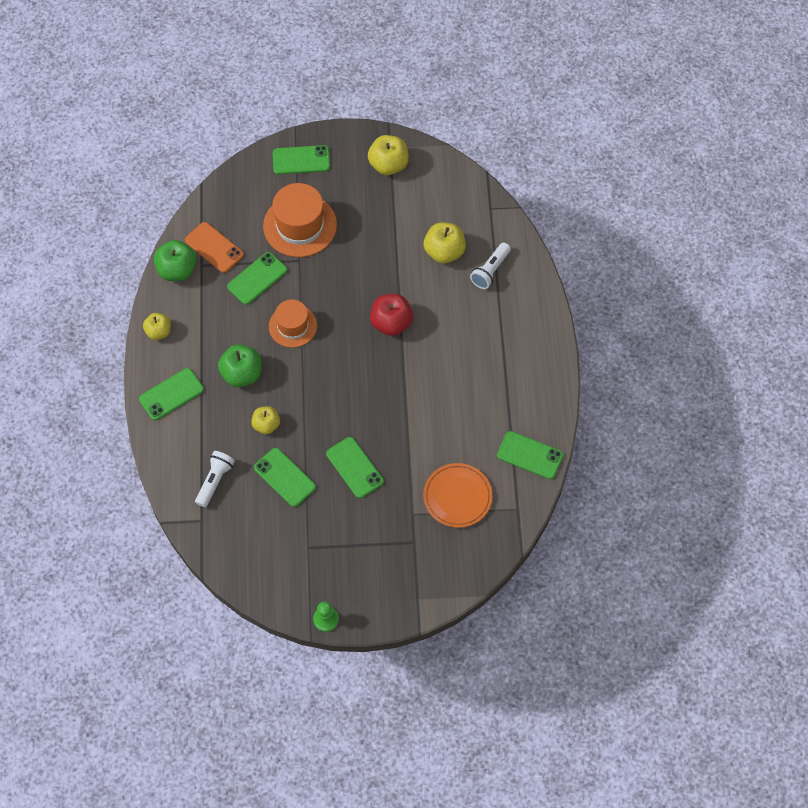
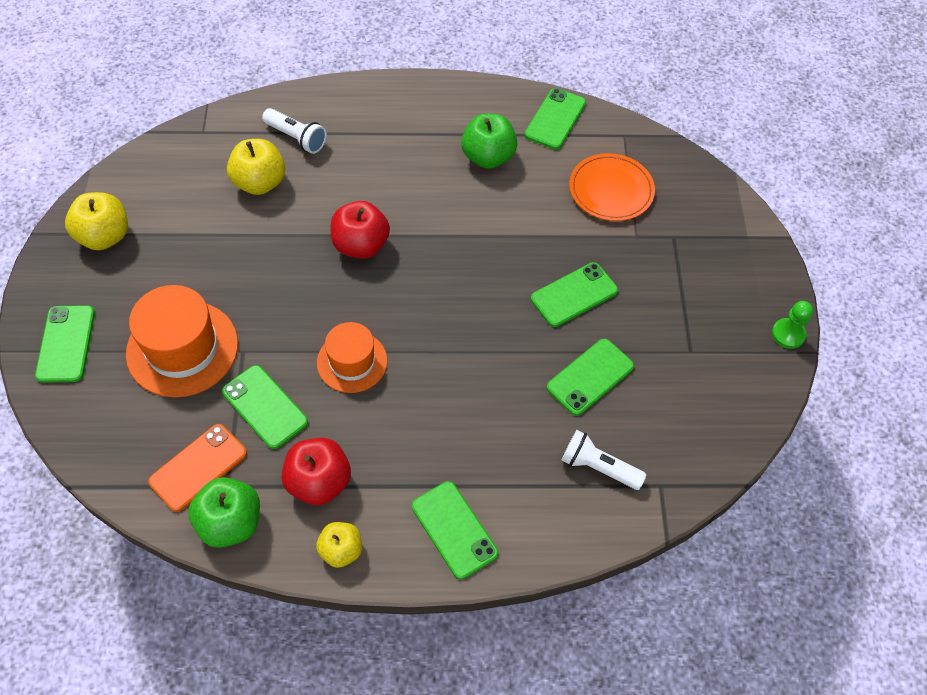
camera: 90 degrees left, 5 degrees down
(204, 315) = (319, 482): none -> red apple
(242, 374) = (425, 429): green apple -> green apple (488, 157)
(266, 425) = (509, 398): yellow apple -> none

